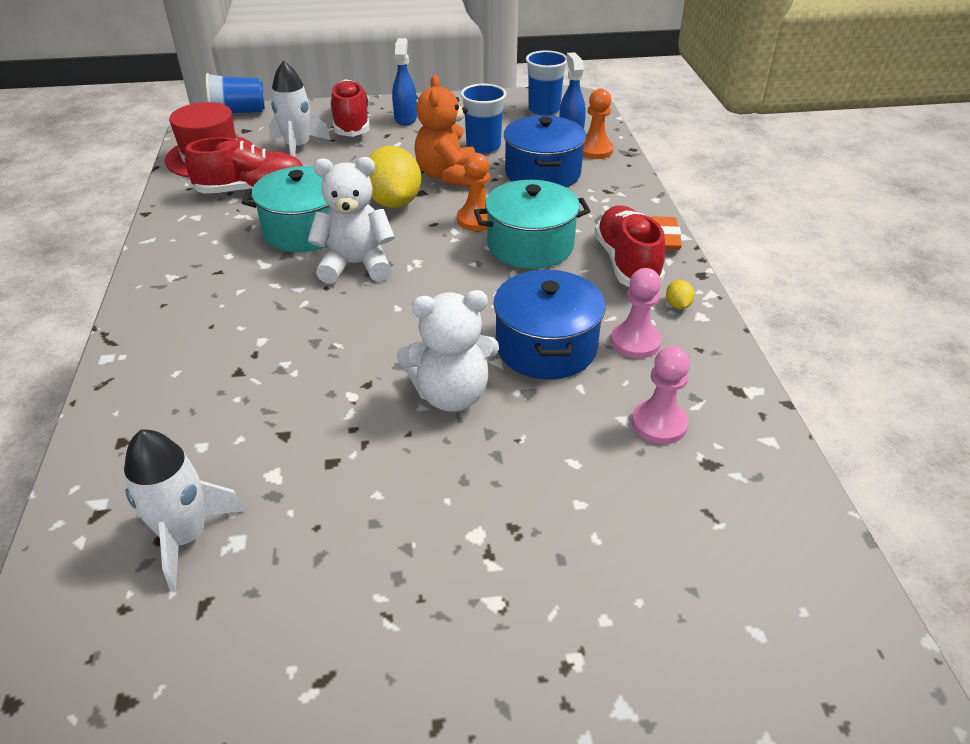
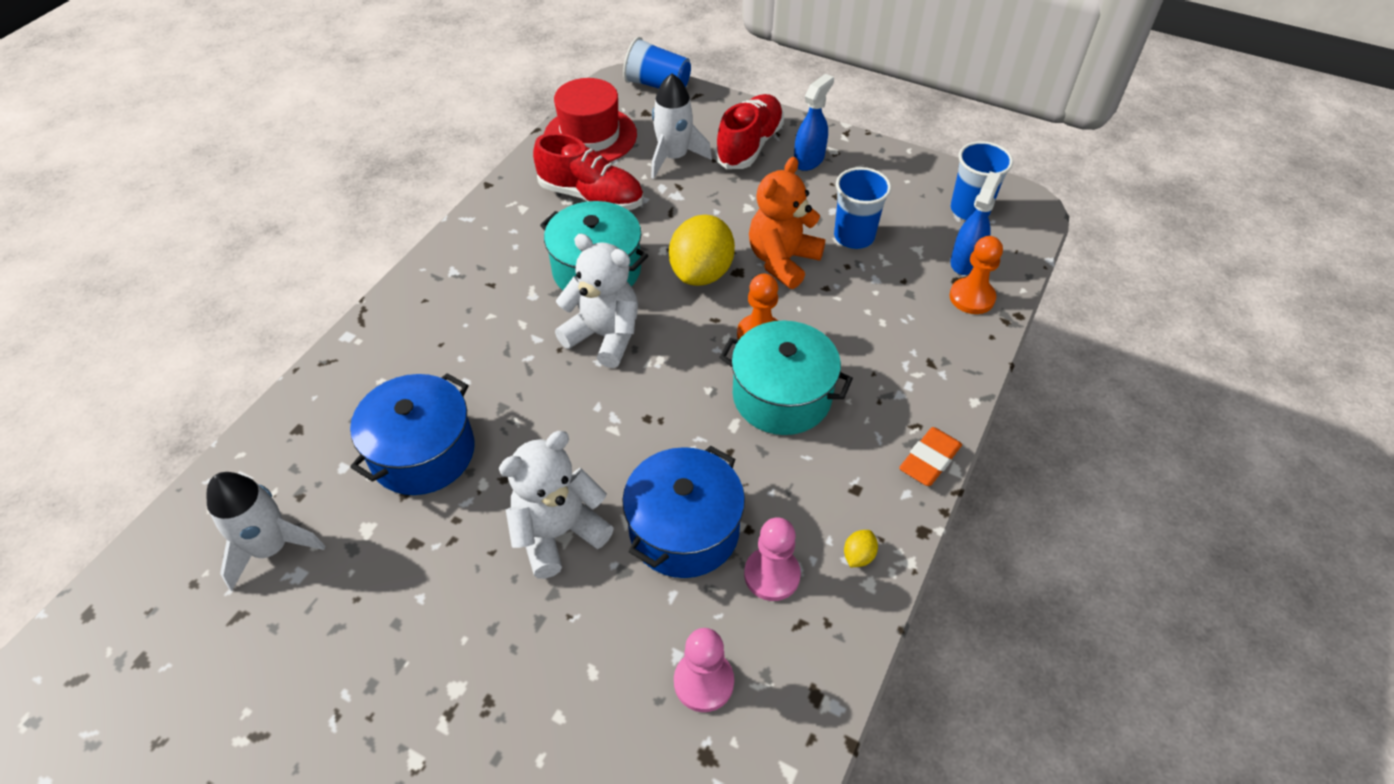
camera: 35 degrees right, 10 degrees up
(451, 394) = (558, 533): white teddy bear -> white teddy bear turned 120 degrees clockwise
(542, 173) = (883, 304): blue pot -> blue pot (423, 452)
(627, 263) = (858, 471): red shoe -> none

